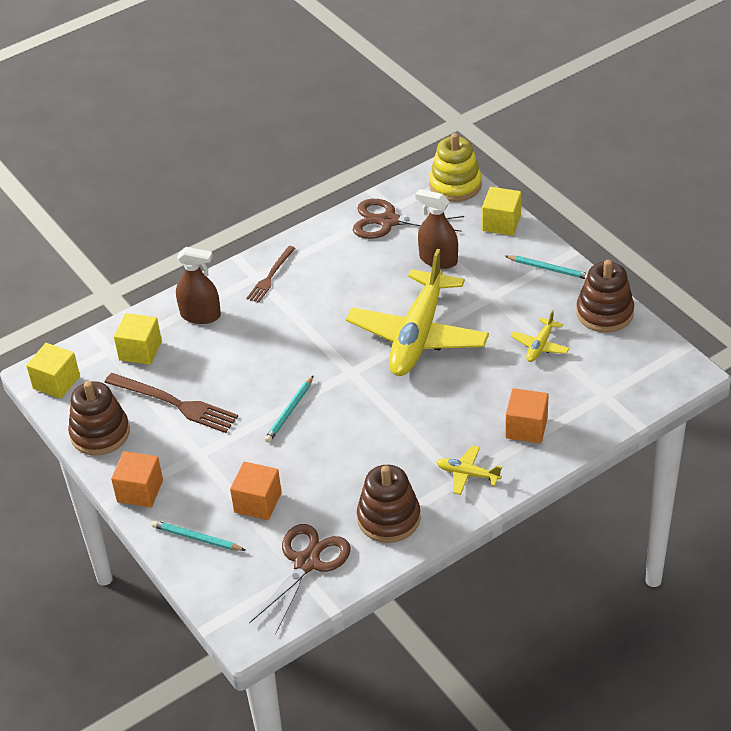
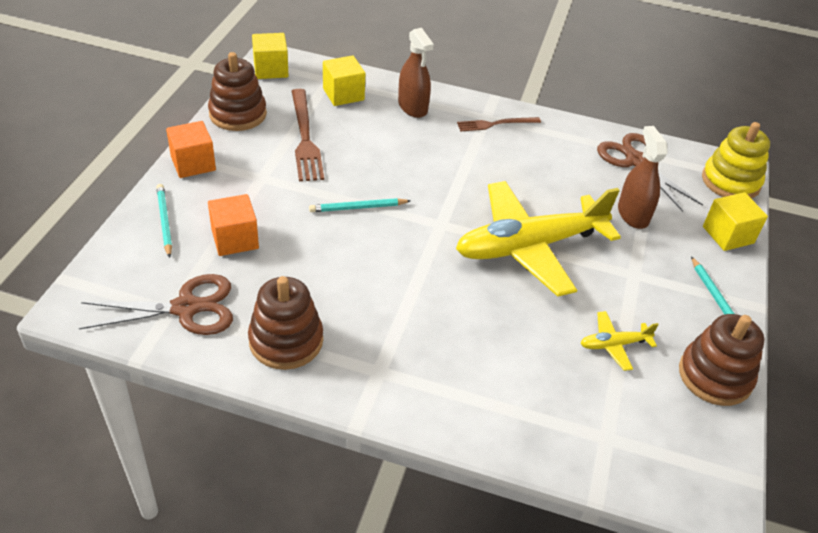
camera: 45 degrees right, 0 degrees up
(467, 474) = (392, 374): yellow plane -> none
(526, 428) = (497, 391): orange cube -> none

